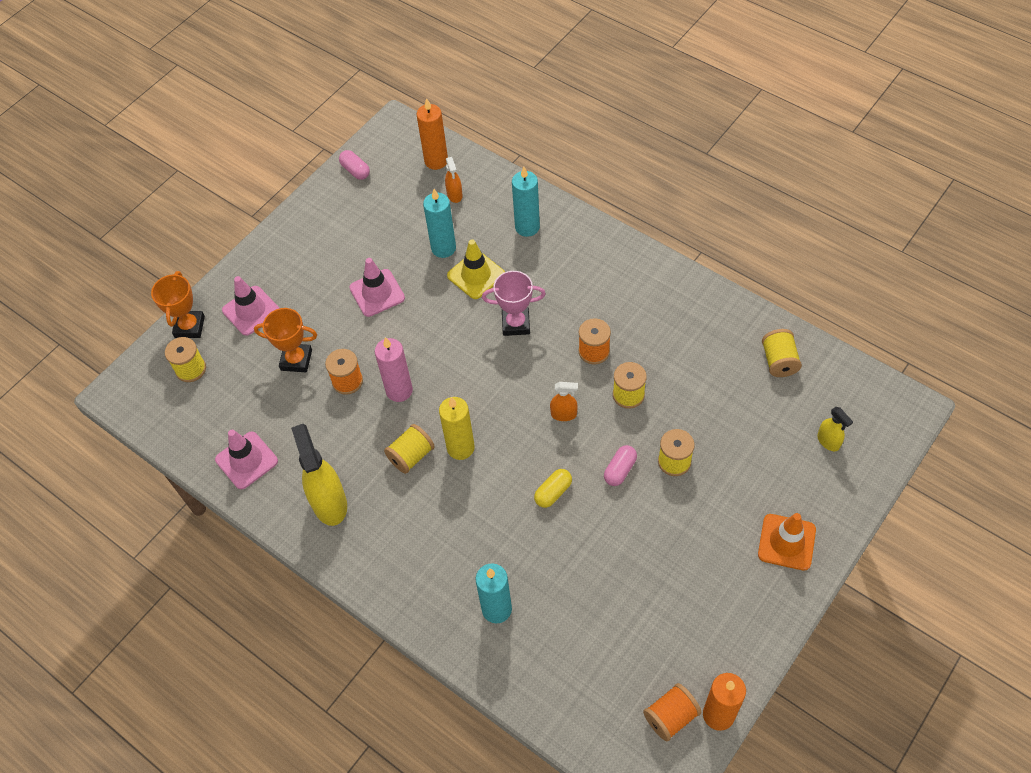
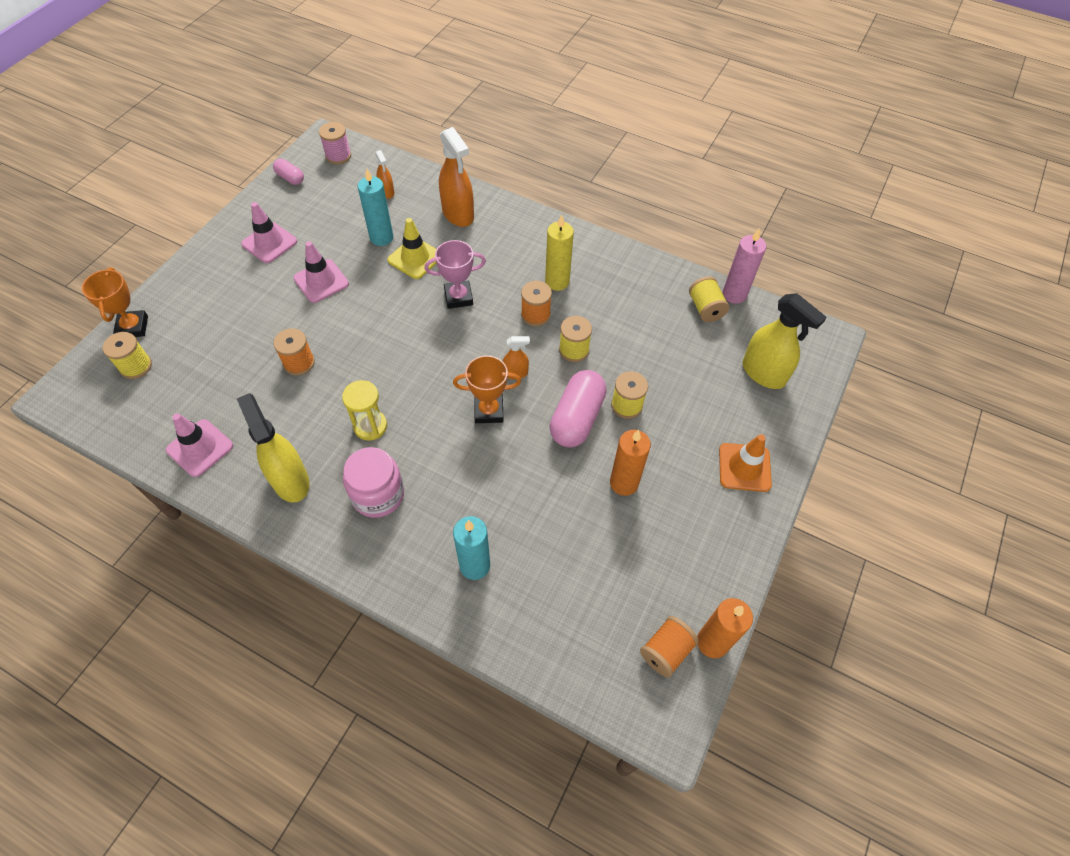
camera: 15 degrees left, 0 degrees up
(251, 311) = (196, 307): pink traffic cone -> pink traffic cone (269, 243)
(296, 360) = (245, 348): orange trophy -> orange trophy (489, 411)
(399, 391) = (352, 367): pink candle -> pink candle (734, 294)
(407, 147) = (338, 156): none -> pink spool
(411, 456) = (370, 426): yellow spool -> yellow hourglass
(411, 527) = (378, 494): none -> pink jar
(436, 161) = (366, 165): orange candle -> orange candle (624, 483)
(460, 448) = (419, 414): yellow candle -> yellow candle (557, 282)
(527, 227) = (458, 214): turquoise candle -> orange spray bottle
(553, 492) = (515, 446): yellow capsule -> none
(620, 470) = (576, 418): pink capsule -> pink capsule, size x1.93
(828, 441) = (763, 373): yellow spray bottle -> yellow spray bottle, size x1.96

